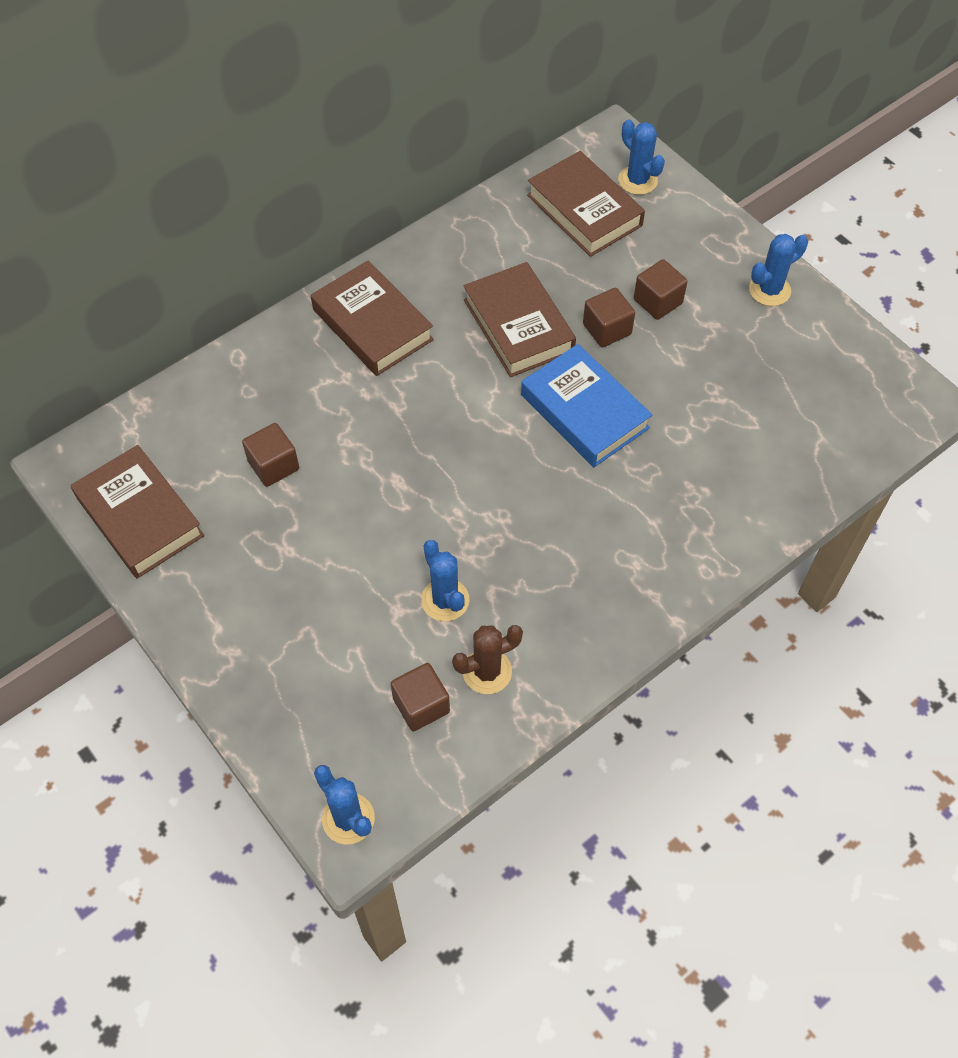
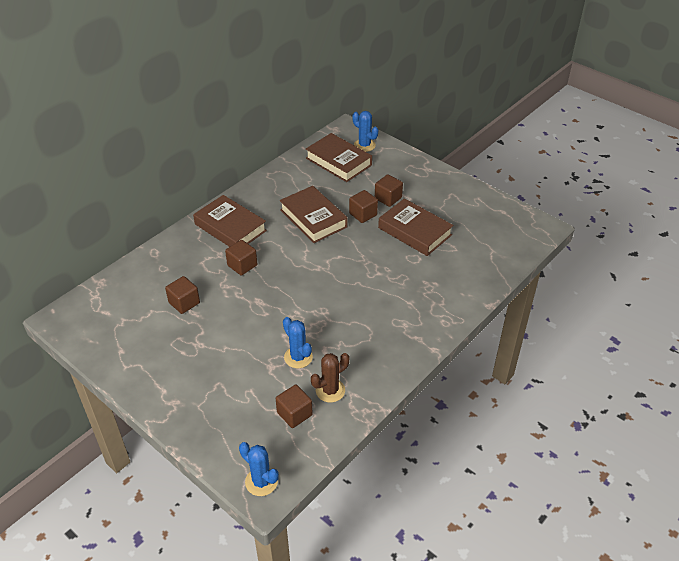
camera: 10 degrees left, 15 degrees down
(140, 517) = (107, 339): brown book -> brown book (415, 231)
(381, 405) = (242, 265): none -> brown cube
(584, 411) = (359, 254): blue book -> none
(769, 290) = (447, 186): blue cactus -> none

